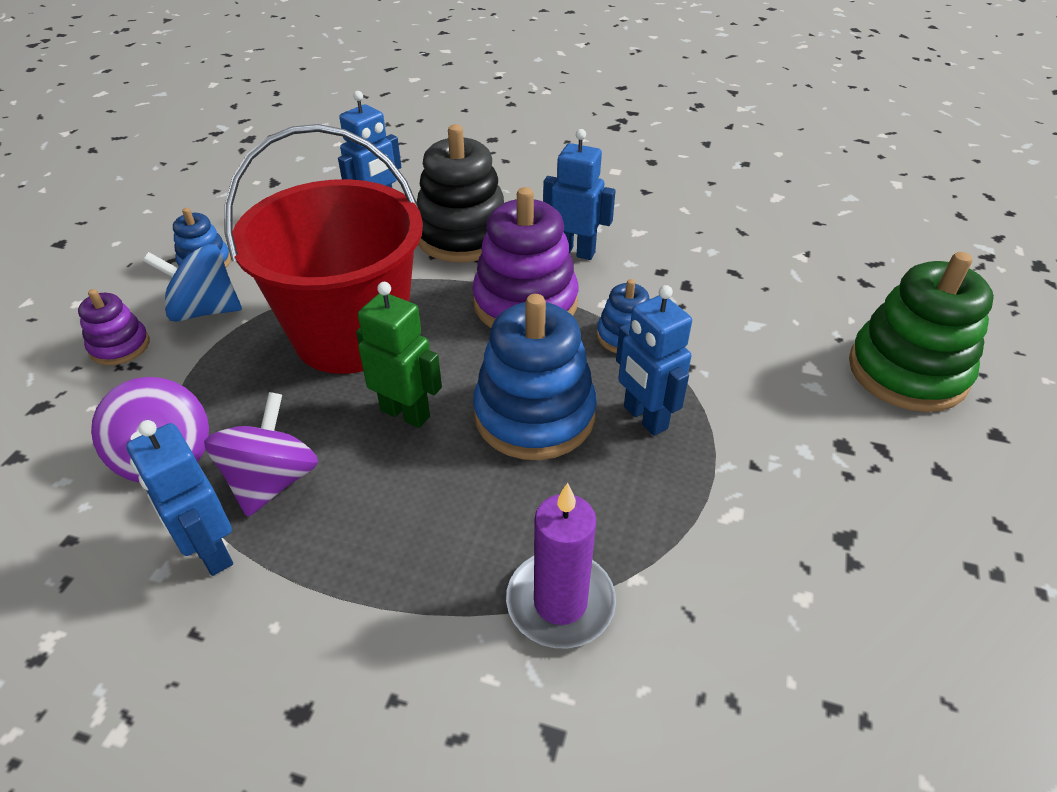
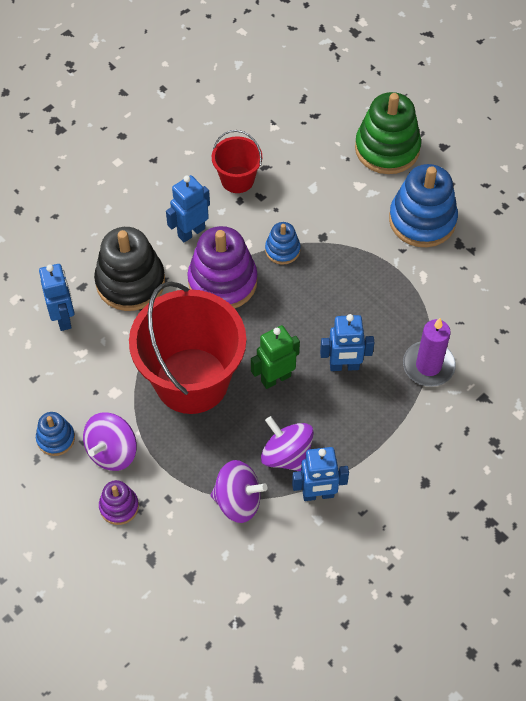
camera: 60 degrees left, 15 degrees up
(204, 310) = (112, 451): blue spinning top -> purple spinning top
(534, 415) = (314, 321): blue stacking toy -> blue stacking toy (422, 220)
(644, 418) = (346, 275): blue robot -> blue robot (344, 366)
(689, 258) = (237, 179): none -> red bucket

